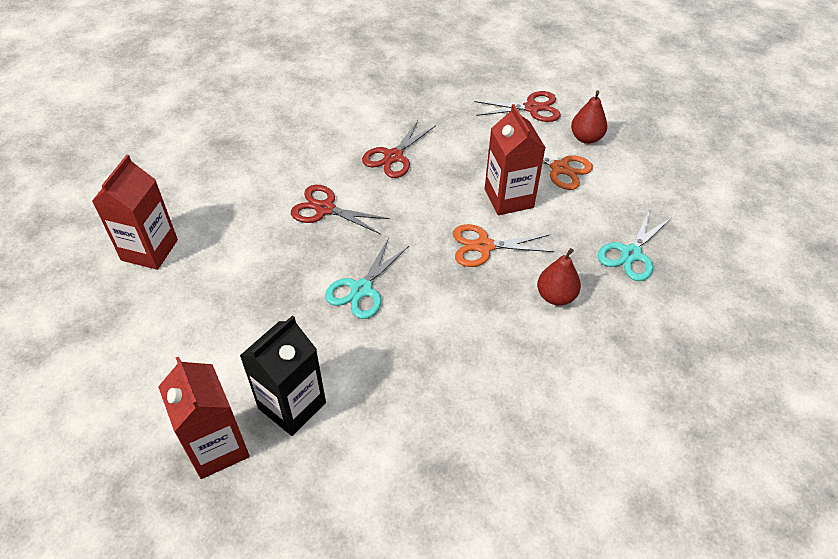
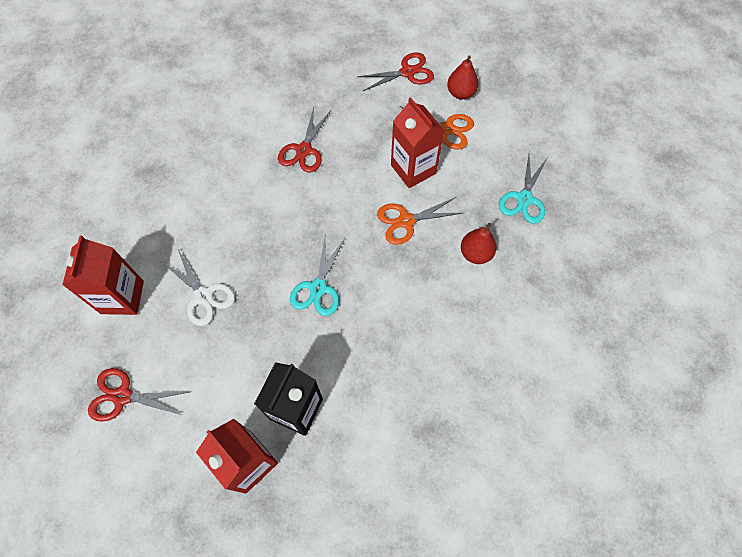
camera: 15 degrees left, 15 degrees up
(234, 268) = (203, 296): none -> white scissors
(325, 209) = (262, 217): red scissors -> red scissors (122, 396)

